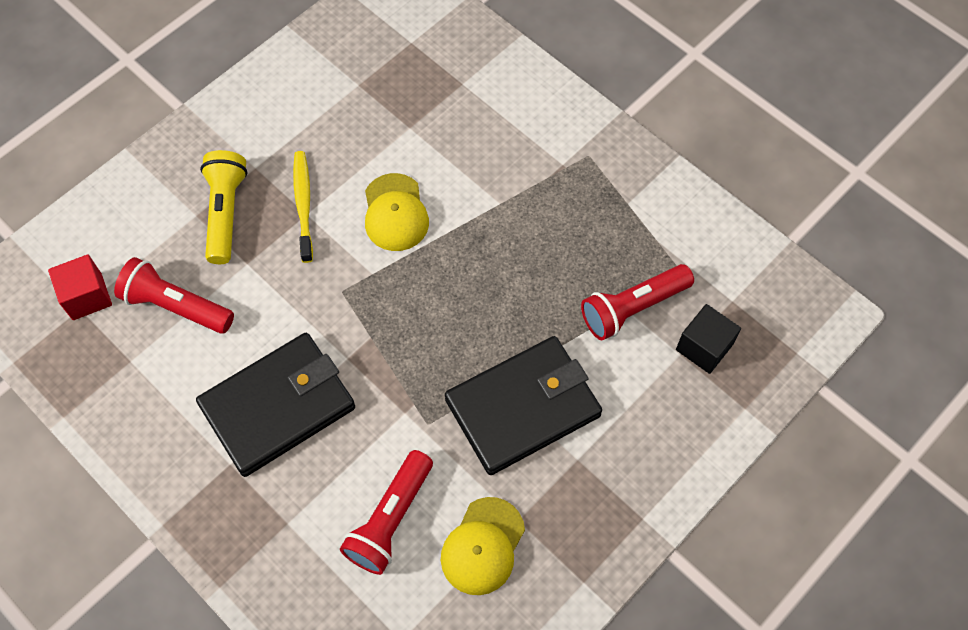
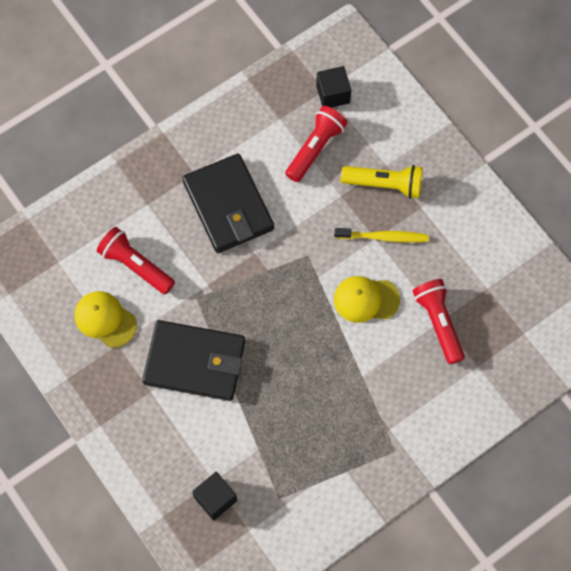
camera: 100 degrees right, 5 degrees up
(87, 296) = (333, 94): red cube -> black cube
(523, 407) = (195, 362): black wallet -> black wallet turned 60 degrees counterclockwise
(632, 308) = (256, 454): red flashlight -> red flashlight (438, 323)

